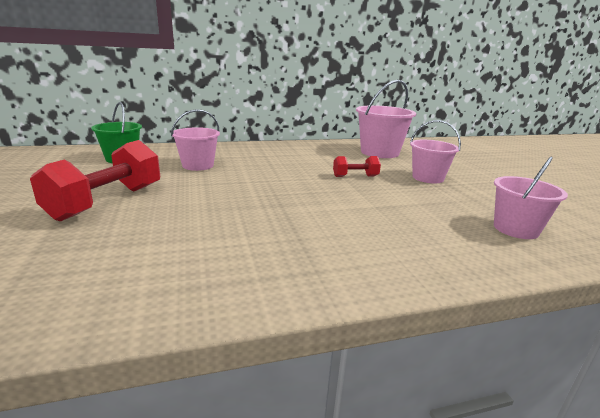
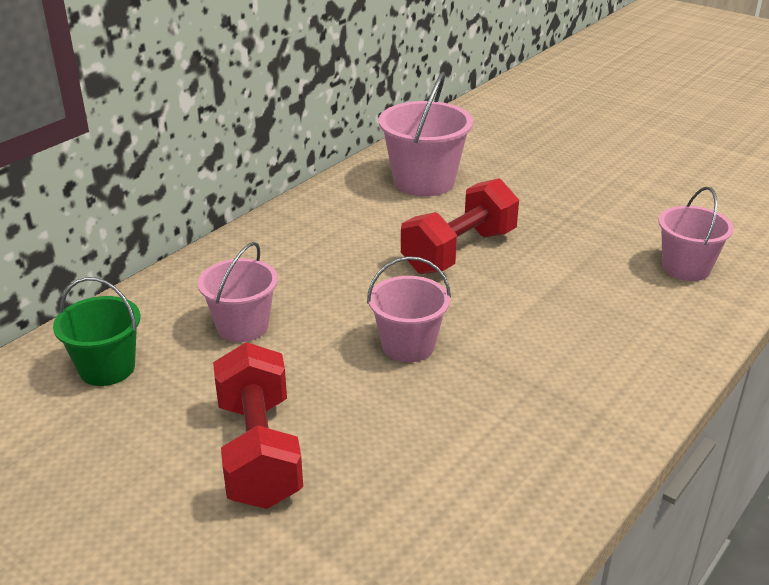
camera: 35 degrees left, 10 degrees up
(355, 176) = (459, 251): red dumbbell -> red dumbbell, size x1.94
(427, 178) = (534, 215): pink bucket -> pink bucket (408, 345)

